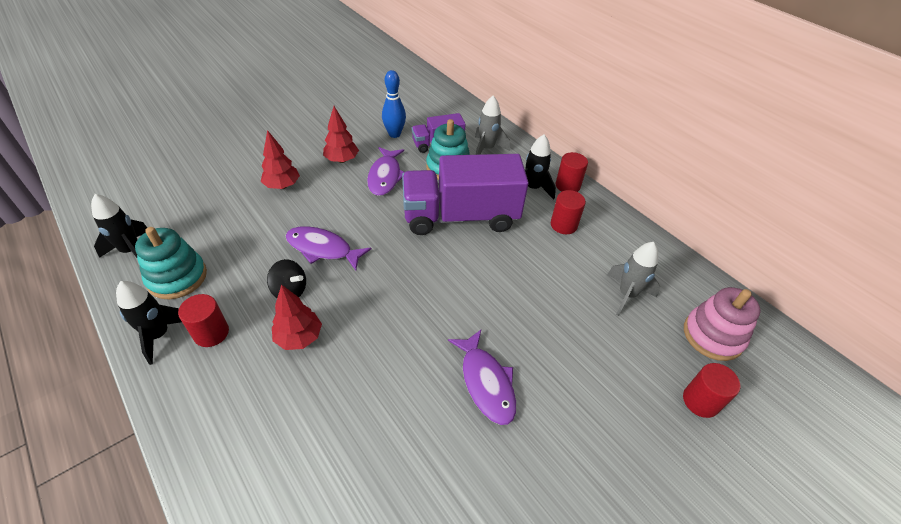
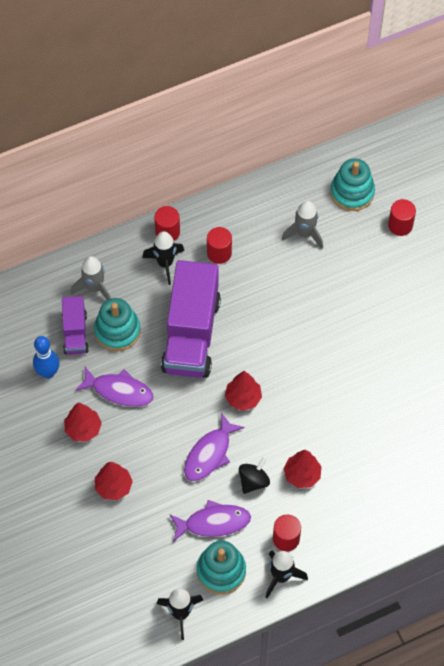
camera: 75 degrees left, 15 degrees up
(395, 267) = (243, 398): none -> red tree
(486, 382) = (363, 353): purple fish -> purple fish (213, 522)
(713, 336) = (352, 192): pink stacking toy -> turquoise stacking toy

